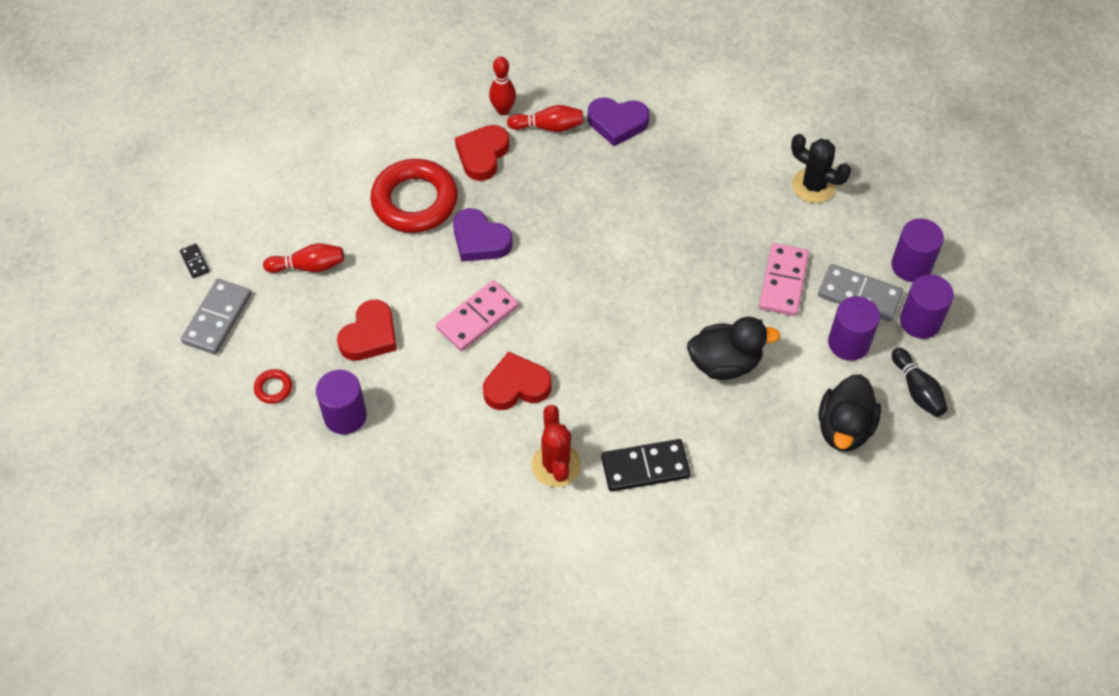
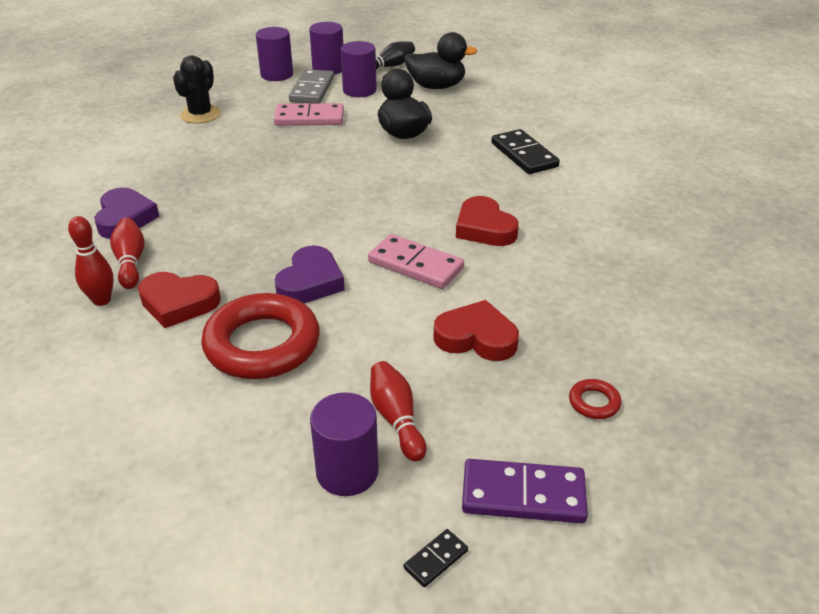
camera: 105 degrees left, 20 degrees down
(217, 318) = (523, 495): grey domino -> purple domino
(345, 416) = (590, 333): purple cylinder -> purple cylinder (347, 472)
(556, 465) = (552, 195): red cactus -> none

